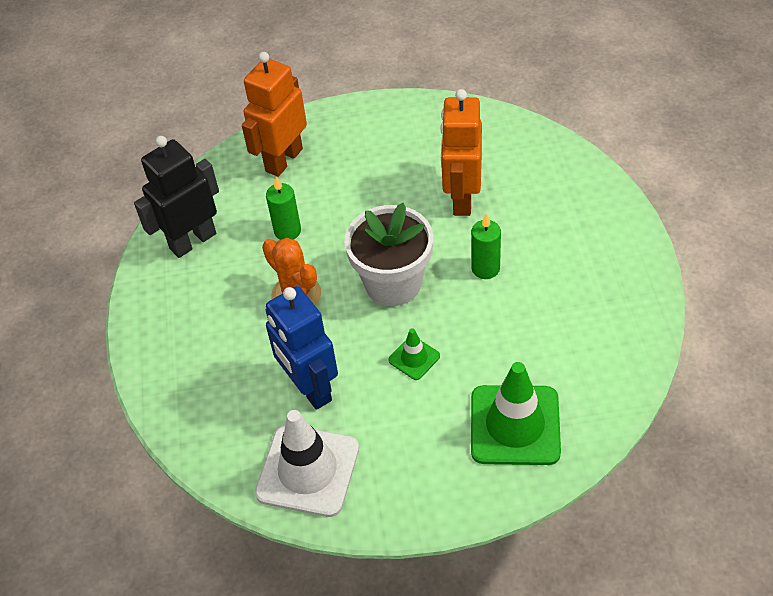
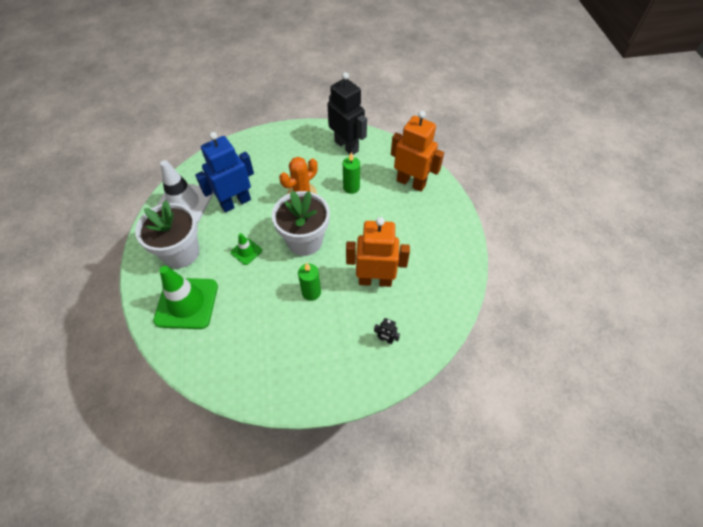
camera: 85 degrees right, 5 degrees up
(417, 453) = (181, 252): none -> white flower pot
(551, 186) = (385, 339): none -> black robot

